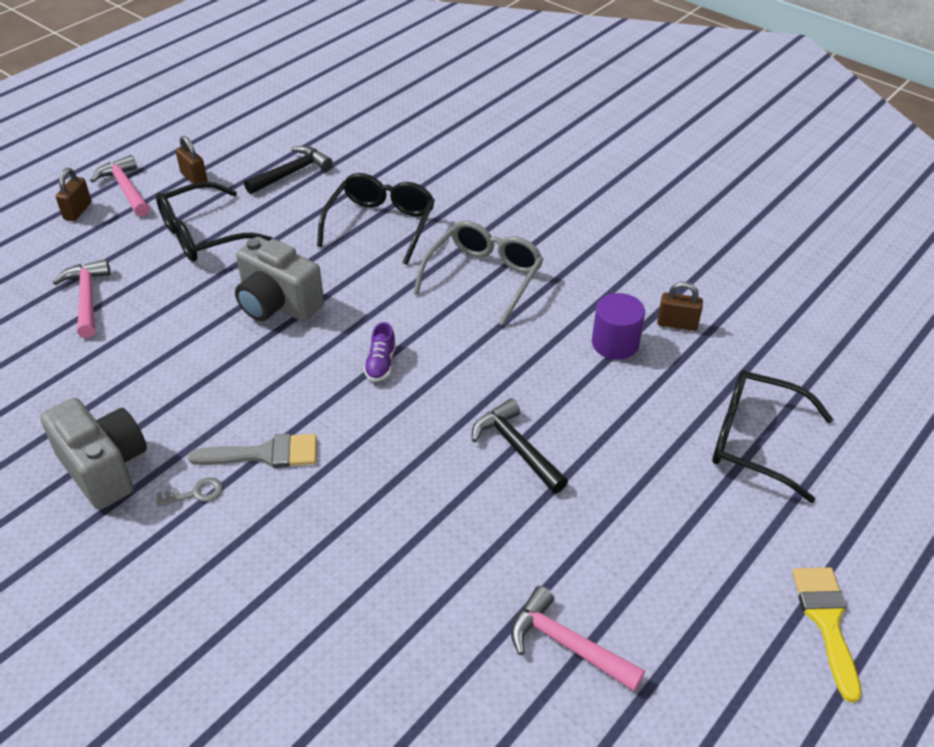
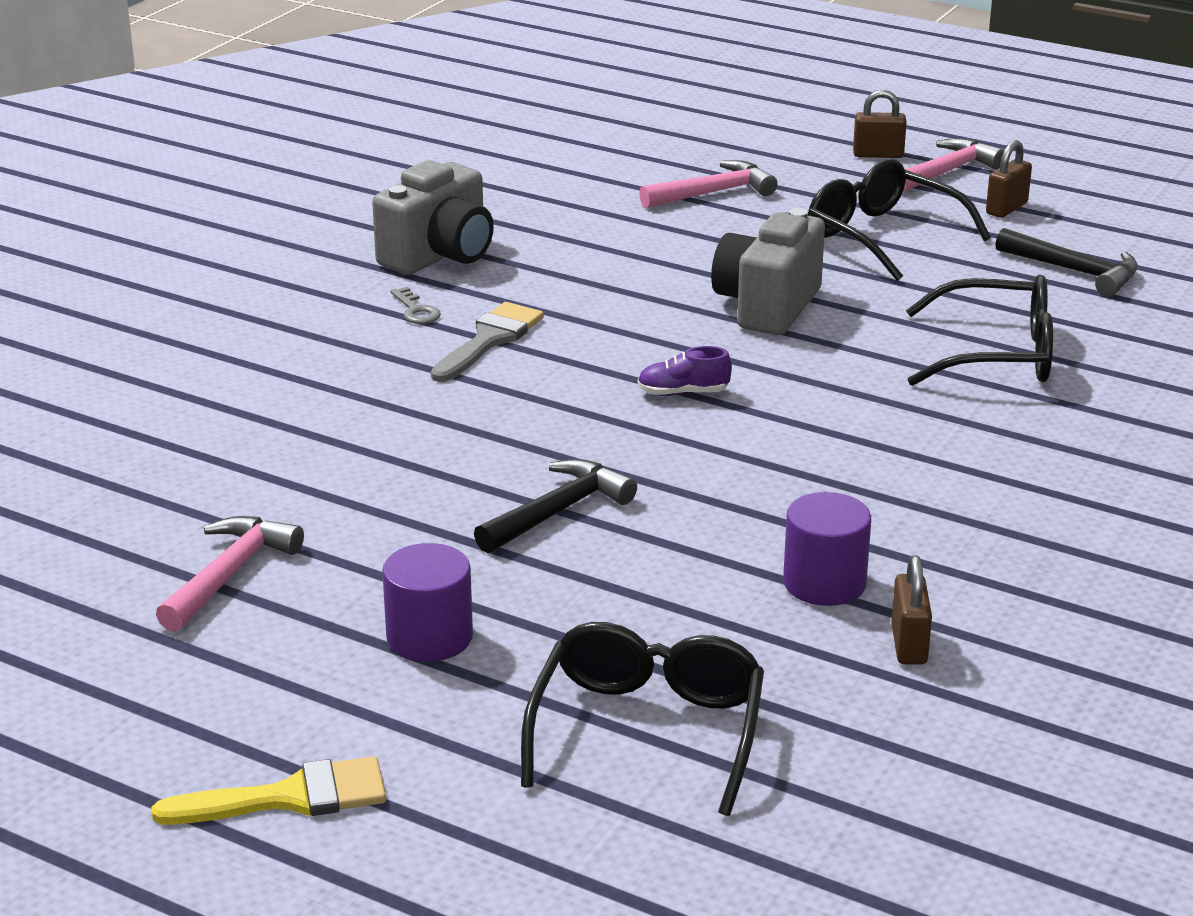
camera: 80 degrees right, 15 degrees down
(265, 454) = (489, 340): grey brush -> grey brush turned 135 degrees counterclockwise
(483, 278) = (920, 452): grey glasses -> none
(656, 531) = (429, 637): none -> purple cylinder

